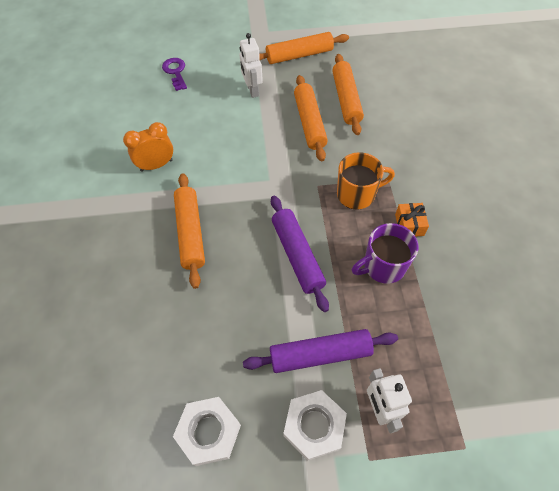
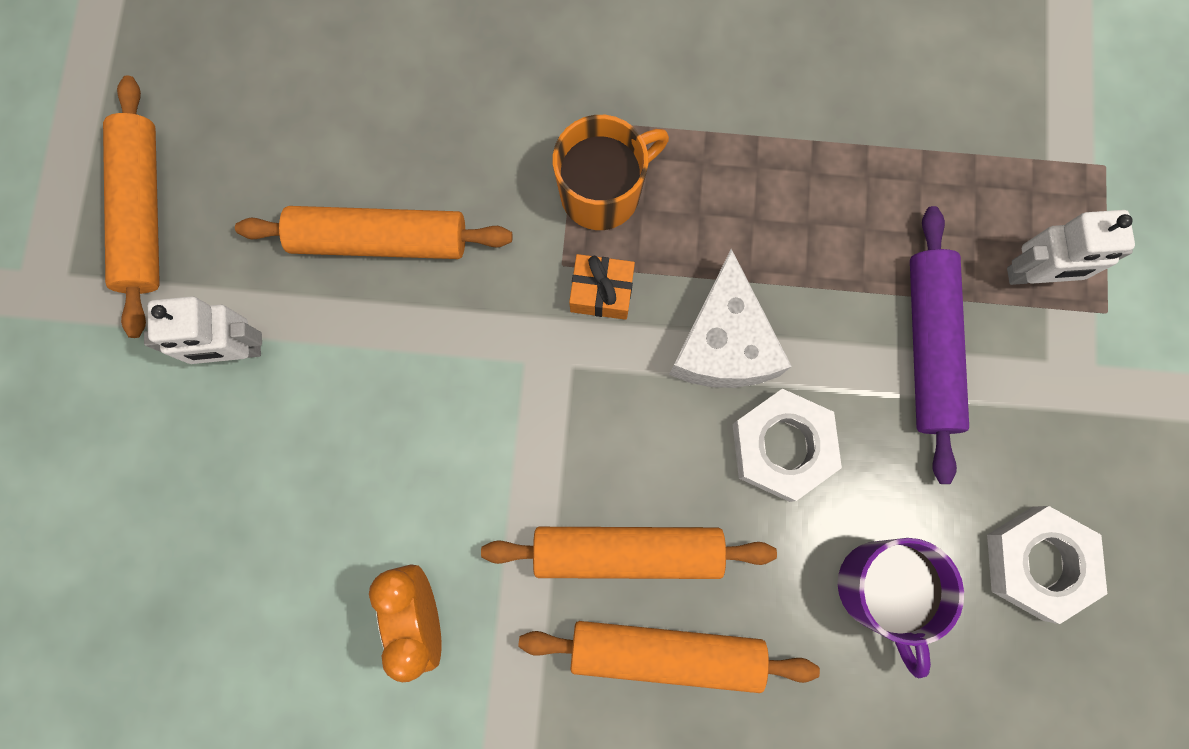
camera: 80 degrees left, 20 degrees up
(175, 72) = (107, 538): purple key -> none
(297, 255) = (723, 343): purple rolling pin -> white cheese
(314, 426) = (1048, 385): white nut -> white nut (782, 447)
(346, 99) = (328, 142): orange rolling pin -> orange rolling pin (665, 653)
(357, 194) = (603, 192): orange mug -> orange mug turned 60 degrees clockwise
(383, 266) = (776, 191): purple mug -> purple mug (880, 588)
(409, 225) = (695, 116): orange gift -> orange gift (601, 292)

